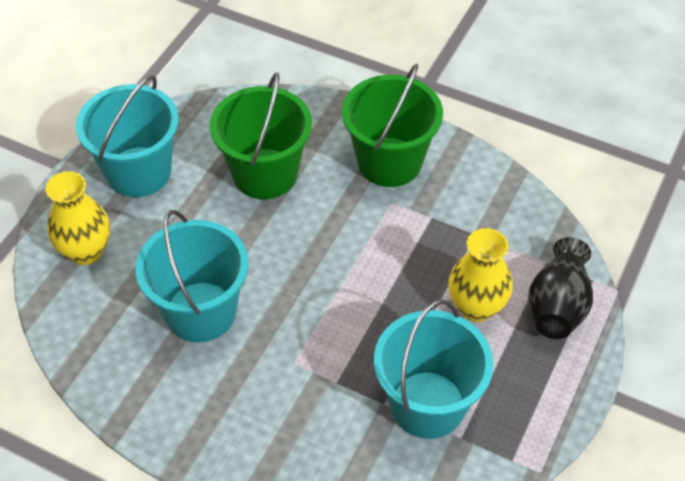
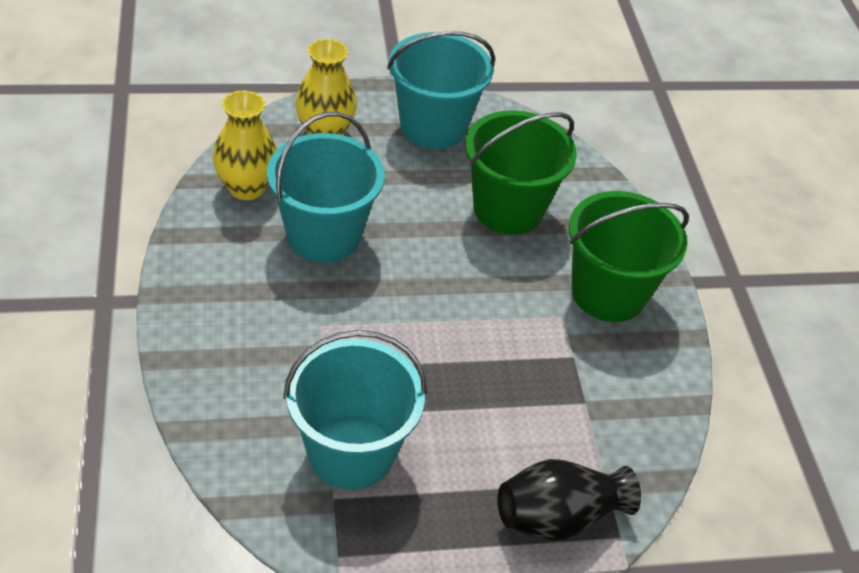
camera: 50 degrees right, 5 degrees down
(476, 307) = (497, 443): yellow vase -> yellow vase (246, 188)

